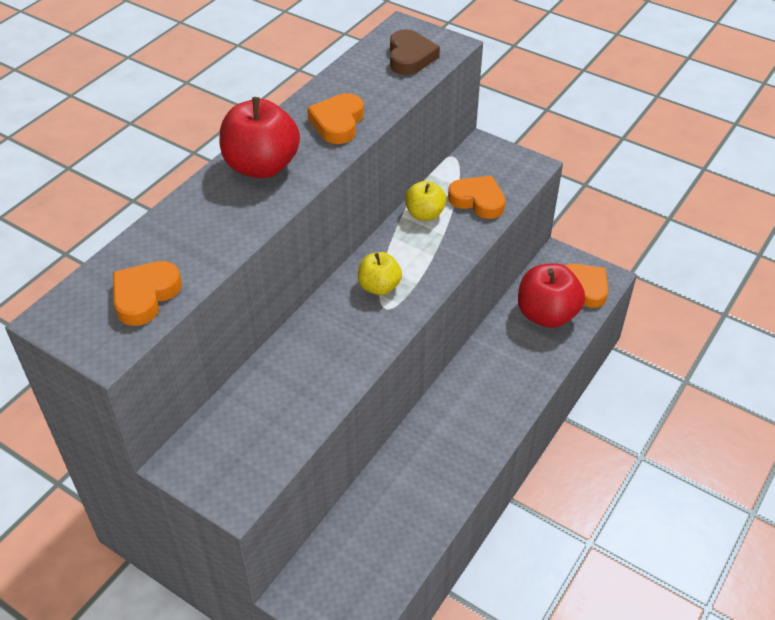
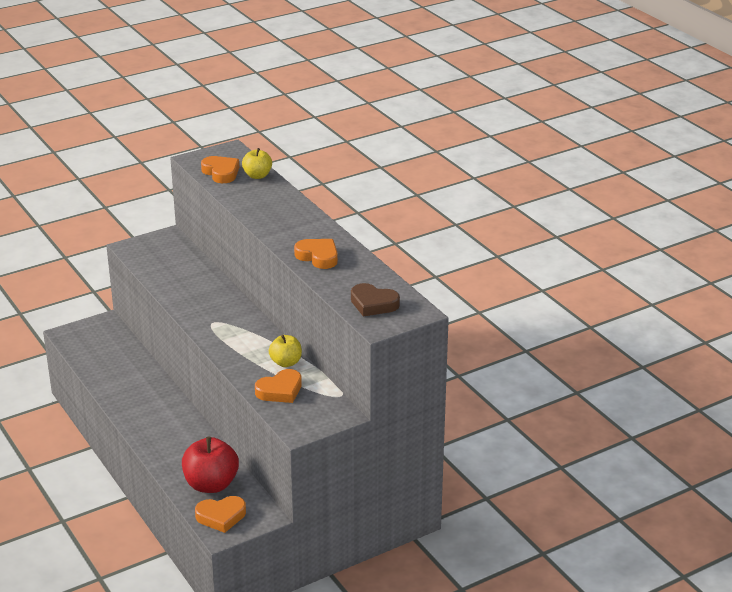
camera: 115 degrees right, 15 degrees down
(261, 166) = (297, 222): red apple -> none
(379, 287) = (233, 325): yellow apple -> yellow apple (257, 176)

